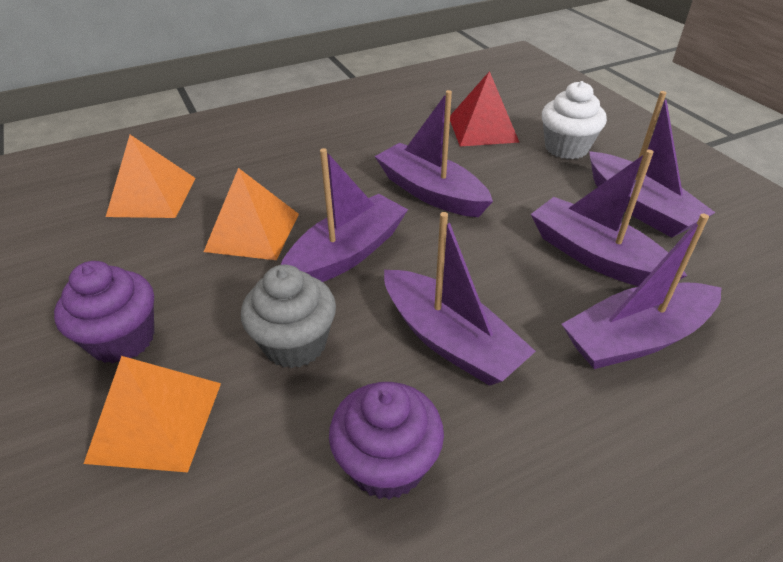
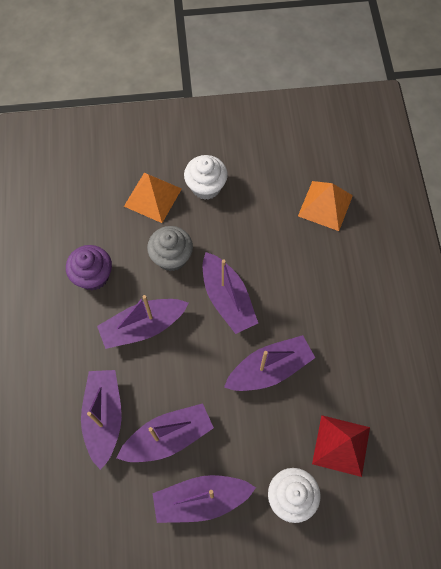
camera: 110 degrees right, 25 degrees up
(122, 339) = (206, 187): purple cupcake -> white cupcake
(252, 232) = (267, 254): orange pyramid -> none

